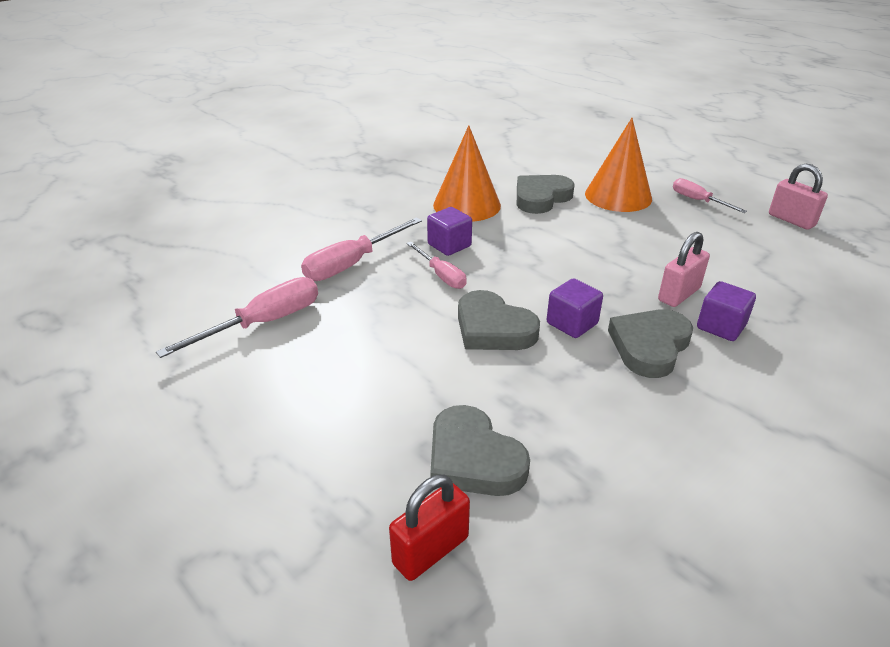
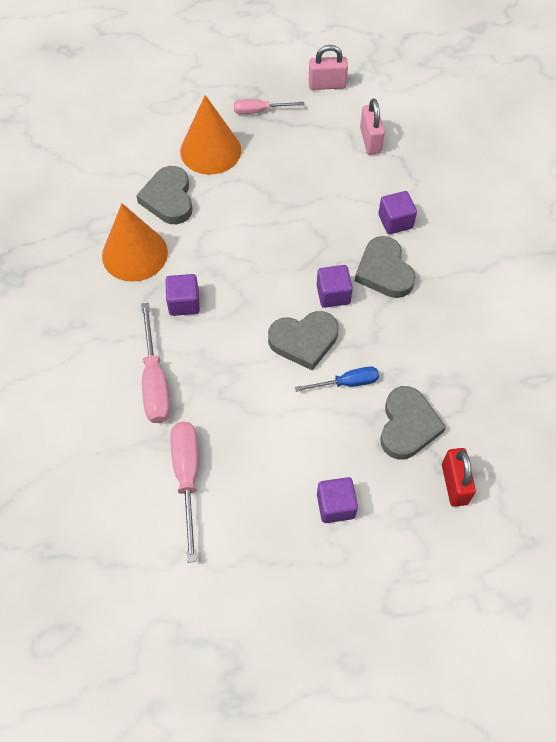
camera: 55 degrees left, 25 degrees up
(308, 443) = (335, 506): none -> purple cube
(441, 275) = (219, 332): pink screwdriver -> none
(473, 459) = (407, 426): grey heart -> grey heart turned 75 degrees counterclockwise
(477, 381) = (347, 383): none -> blue screwdriver
(679, 294) = (350, 215): pink padlock -> pink padlock (370, 140)

